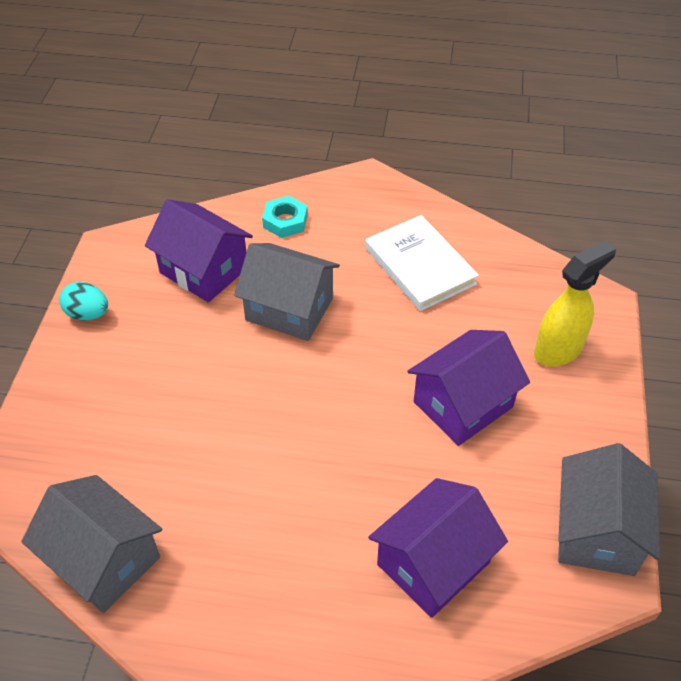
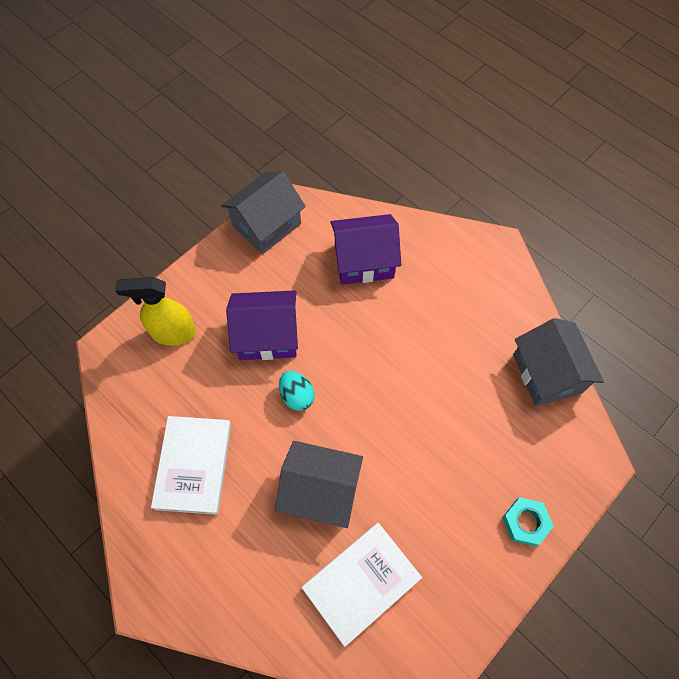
camera: 145 degrees left, 15 degrees up
(88, 314) = (481, 597): turquoise egg -> turquoise egg (297, 396)
(203, 270) = (361, 583): purple house -> white book
(285, 221) = (256, 596): turquoise nut -> turquoise nut (525, 522)
(289, 309) = (320, 491): grey house -> grey house turned 45 degrees counterclockwise

